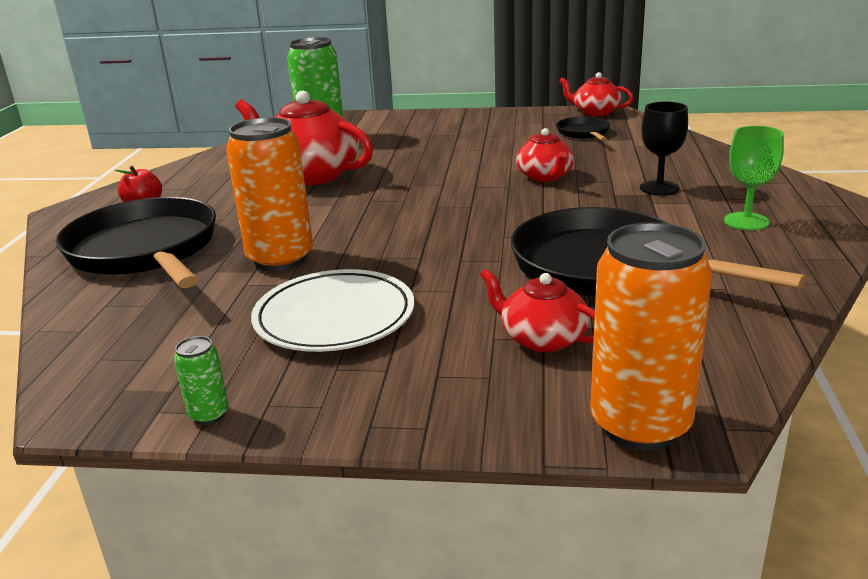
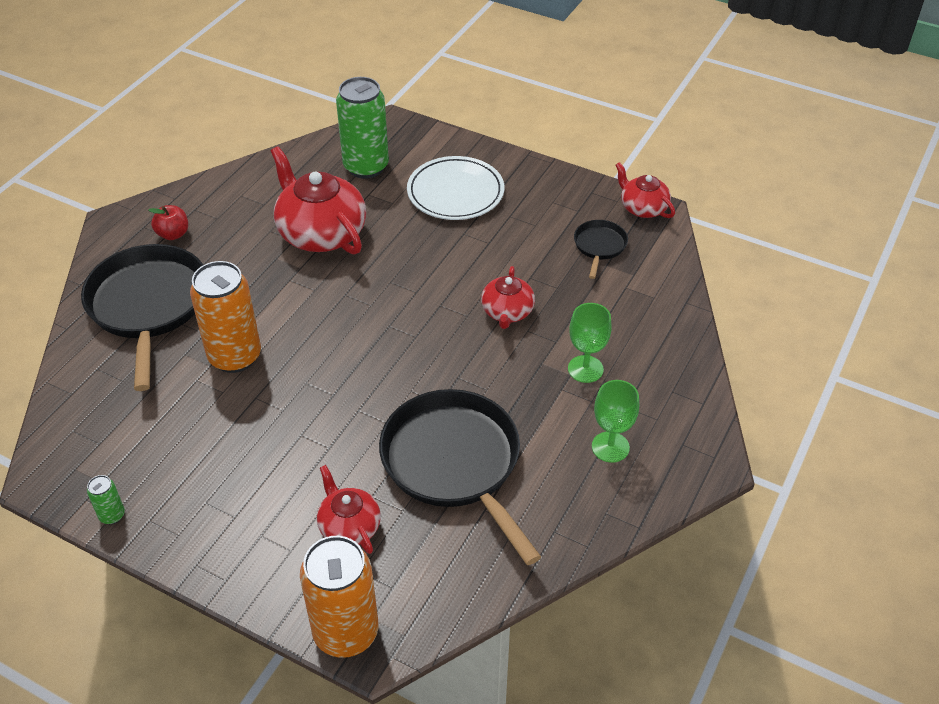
camera: 20 degrees right, 20 degrees up
(334, 317) = (233, 446): white plate -> white plate (455, 192)
(659, 188) = (585, 369): black goblet -> green goblet

